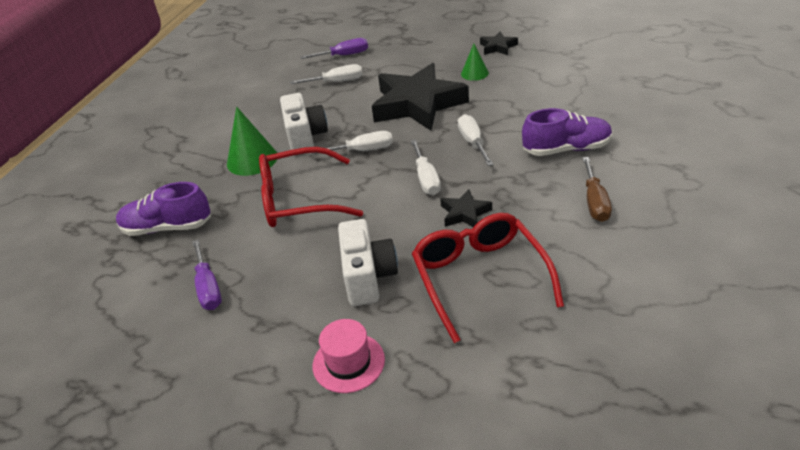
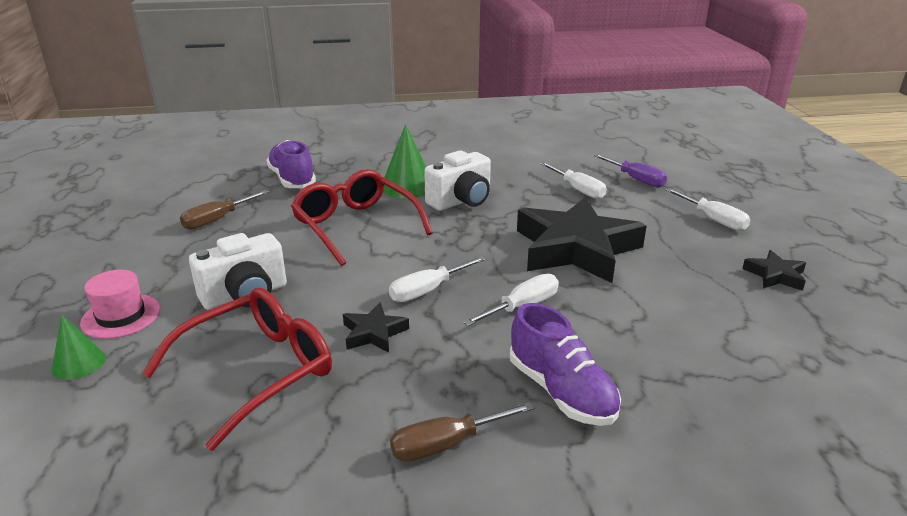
camera: 60 degrees right, 10 degrees down
(208, 288) = (217, 220): purple screwdriver -> brown screwdriver
(362, 151) = (458, 238): white screwdriver -> white screwdriver (713, 220)
(474, 73) = (686, 272): green cone -> green cone (79, 363)

